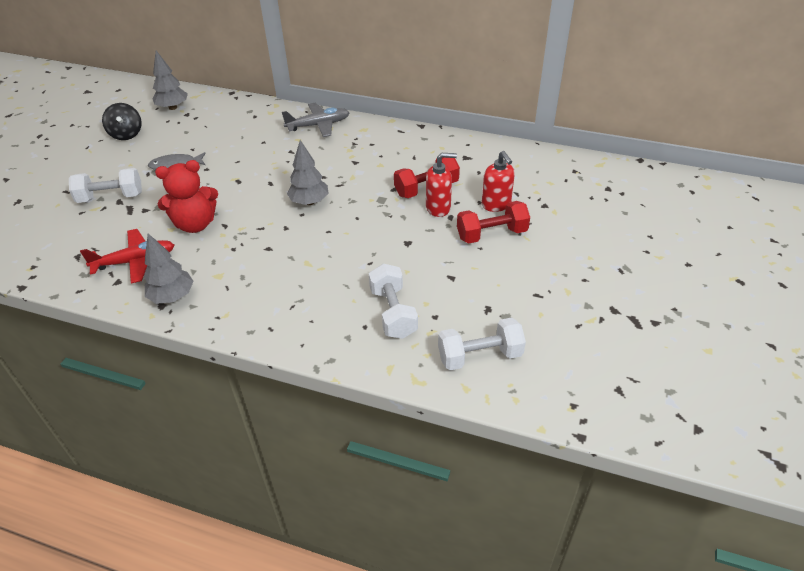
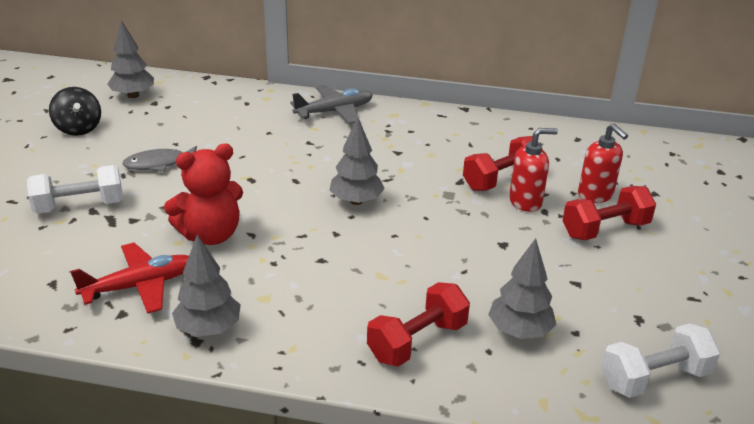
camera: 10 degrees left, 10 degrees down
(315, 316) = (417, 341): none -> red dumbbell
(393, 313) = (519, 331): white dumbbell -> grey tree

